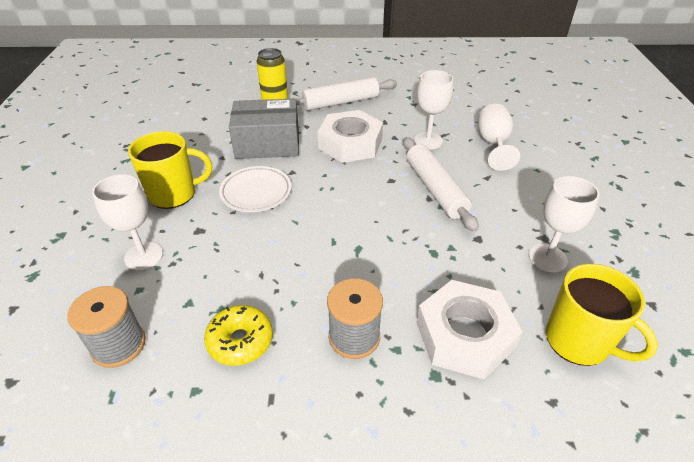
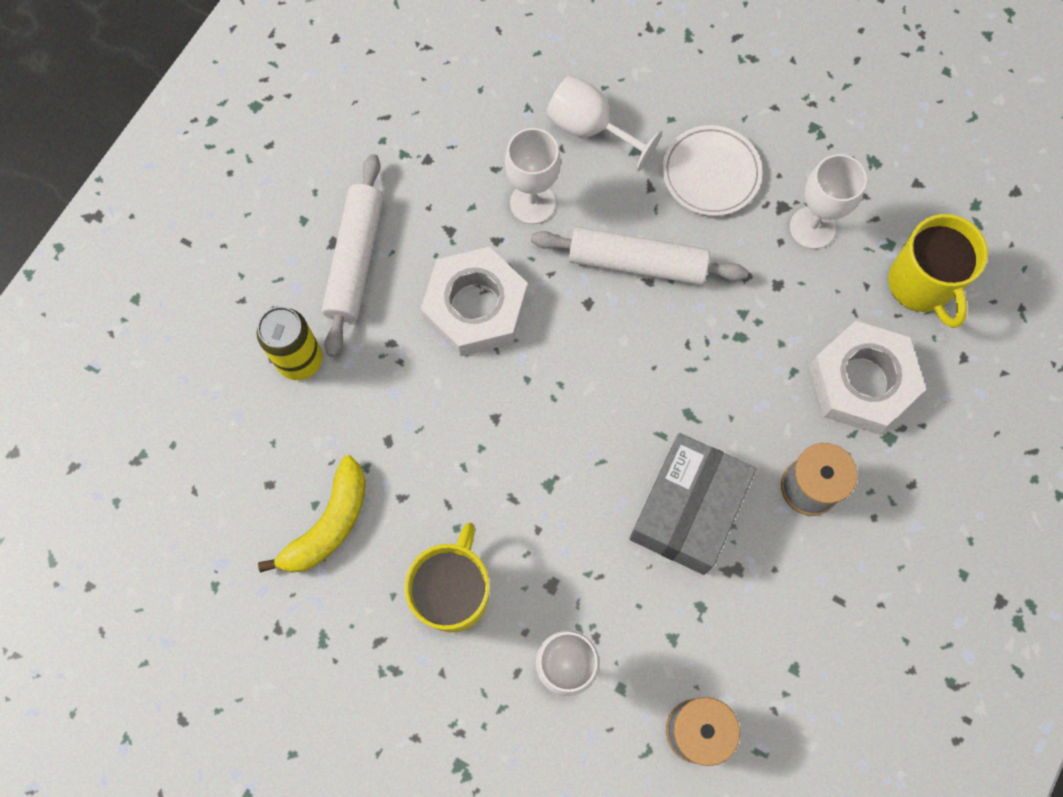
camera: 60 degrees left, 30 degrees up
(192, 140) = (328, 524): none -> yellow banana
(240, 341) = (756, 602): yellow donut -> none
(256, 192) = (513, 484): white plate -> white plate (711, 173)
(267, 144) = (405, 419): grey box -> grey box (687, 510)
(579, 341) = (921, 285): yellow mug -> yellow mug turned 90 degrees clockwise

